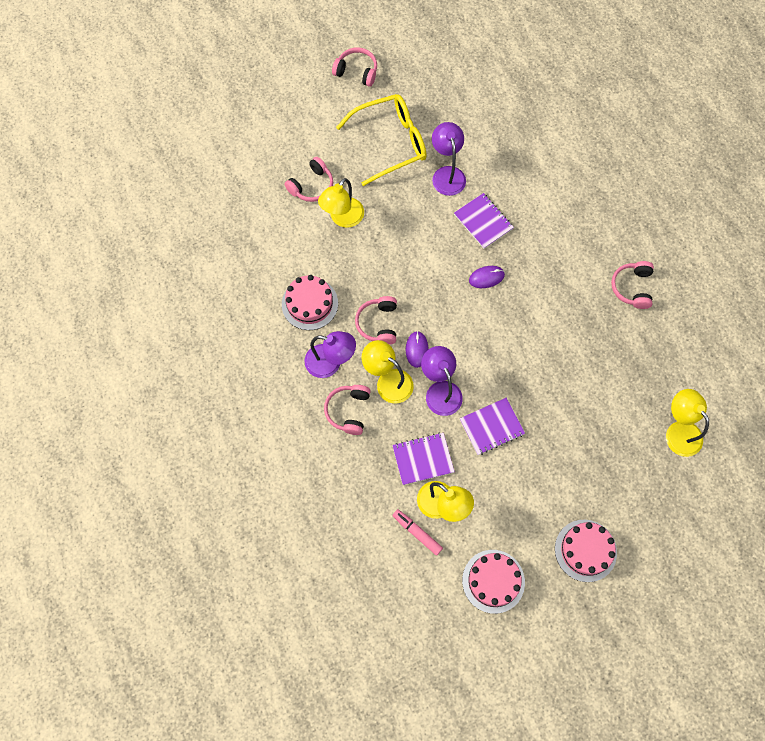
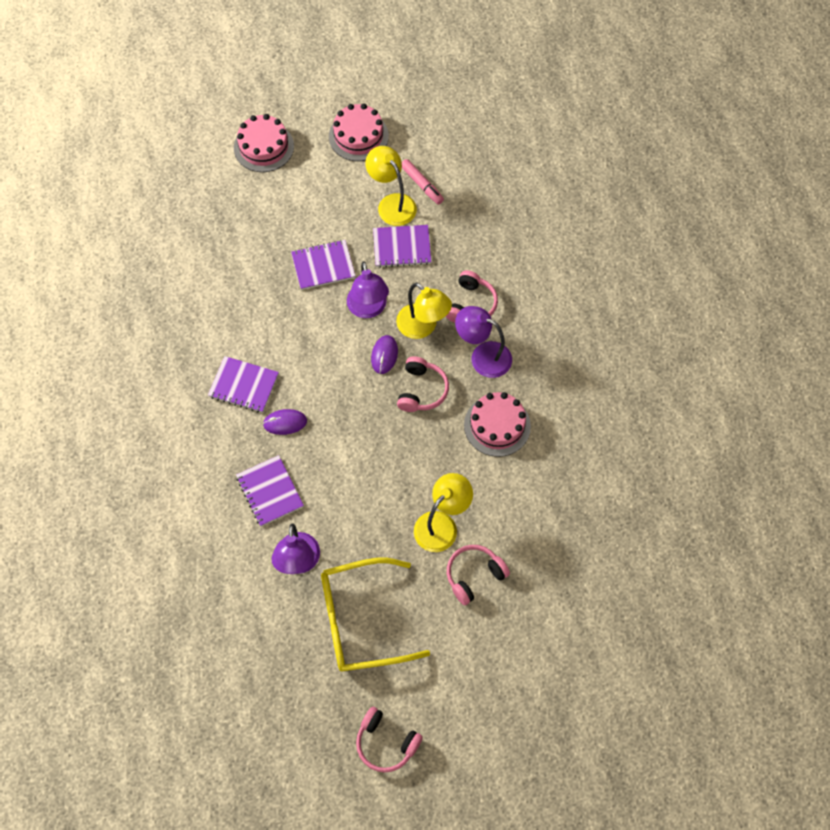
camera: 170 degrees left, 5 degrees down
(530, 303) = (243, 385): none -> purple notebook
(632, 287) = (121, 384): pink headphones -> none
(678, 431) = (132, 232): yellow lamp -> none

